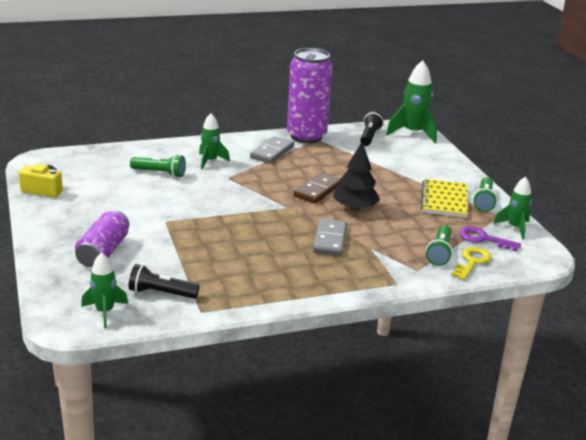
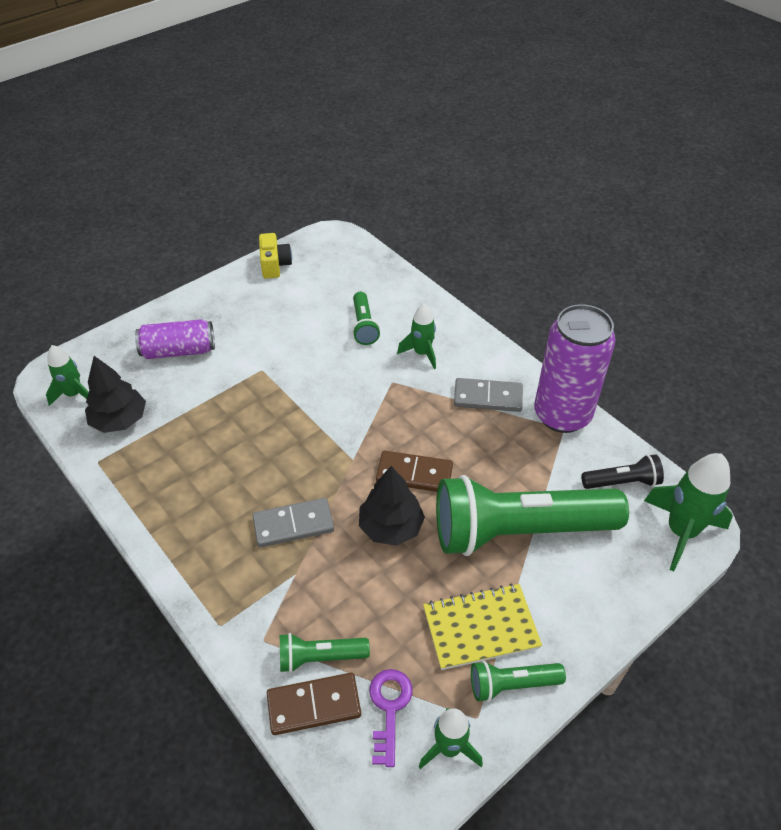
camera: 70 degrees right, 20 degrees up
(161, 293) = (119, 420): black flashlight -> black tree
(384, 172) = (519, 531): none -> green flashlight
(472, 262) = (314, 705): yellow key -> brown domino

